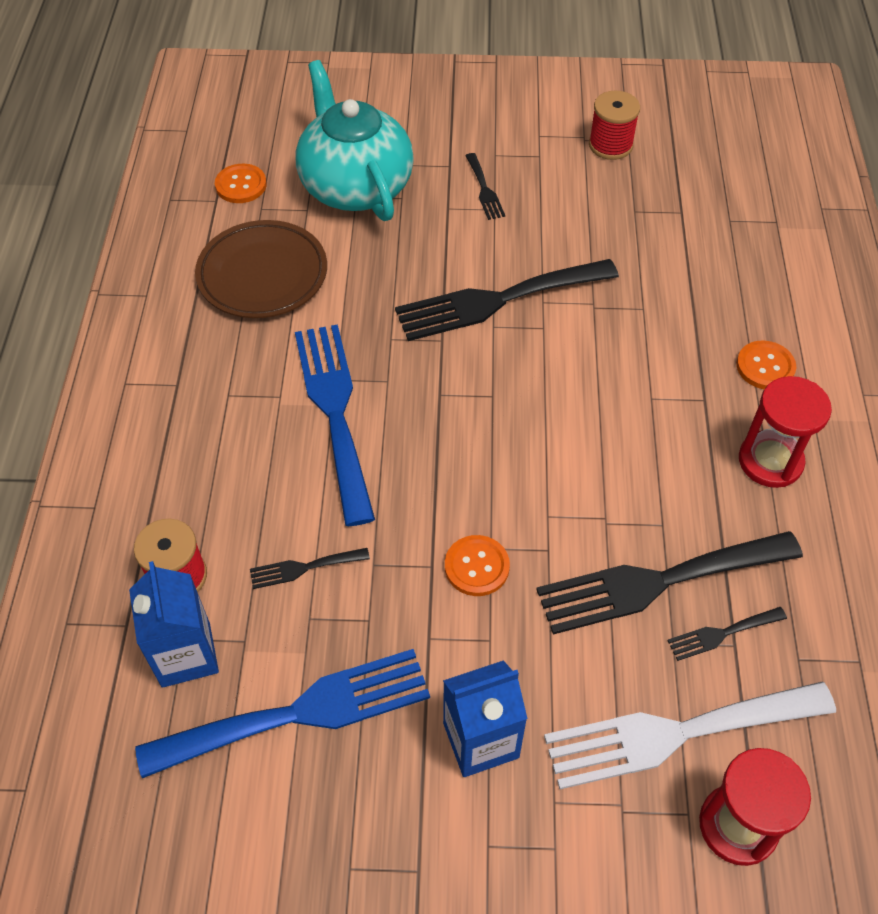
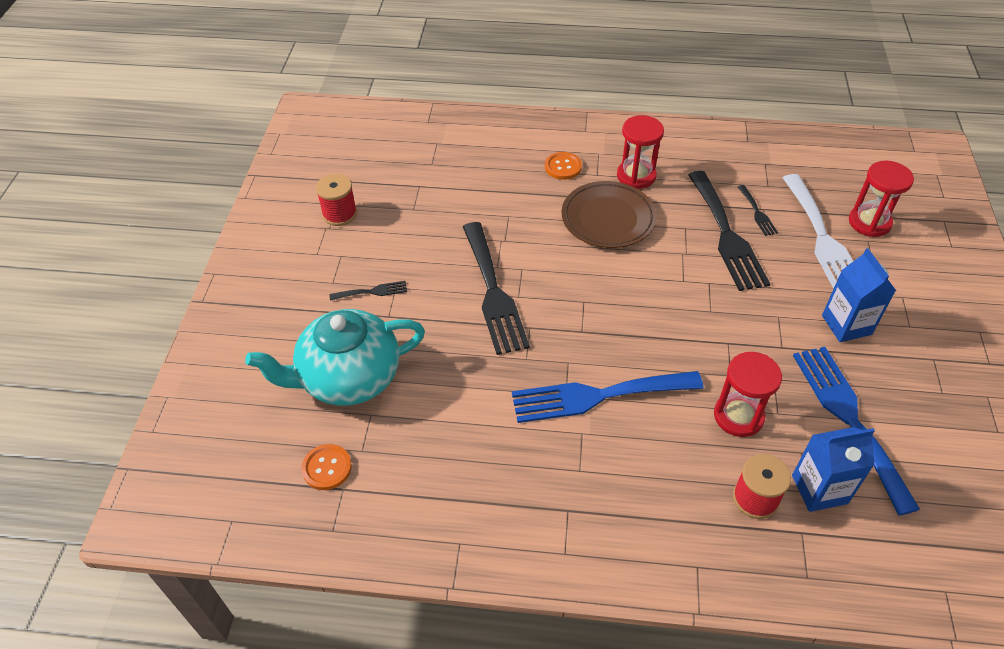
camera: 85 degrees left, 5 degrees down
(262, 274) = (446, 447): brown plate -> brown plate (608, 219)
(304, 568) = (738, 416): black fork -> red hourglass
(477, 567) = (726, 319): orange button -> none

